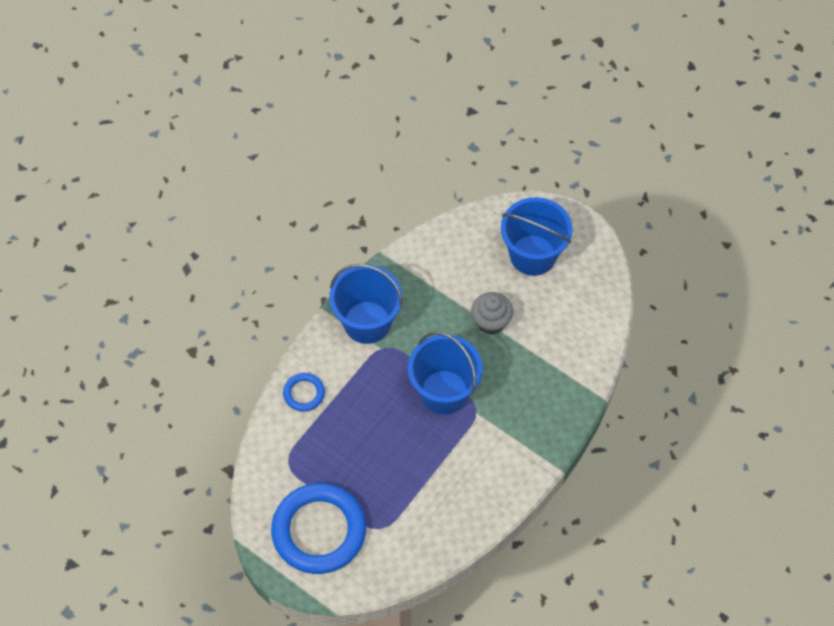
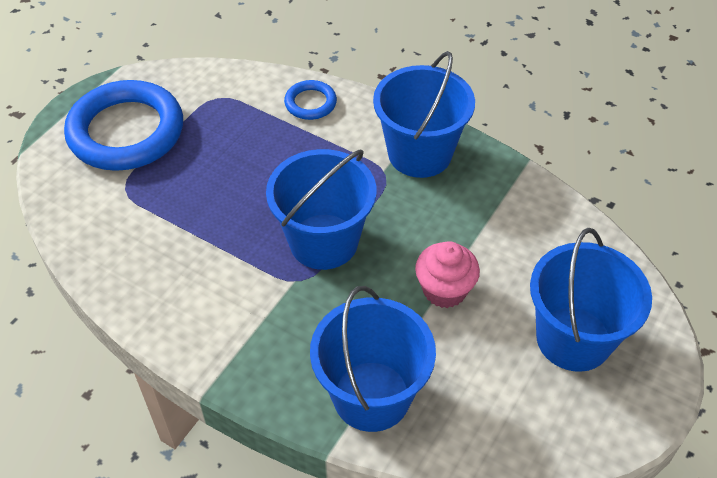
camera: 85 degrees right, 10 degrees down
(491, 322) = (444, 290): grey cupcake -> pink cupcake
(567, 372) = (371, 396): none -> blue bucket

